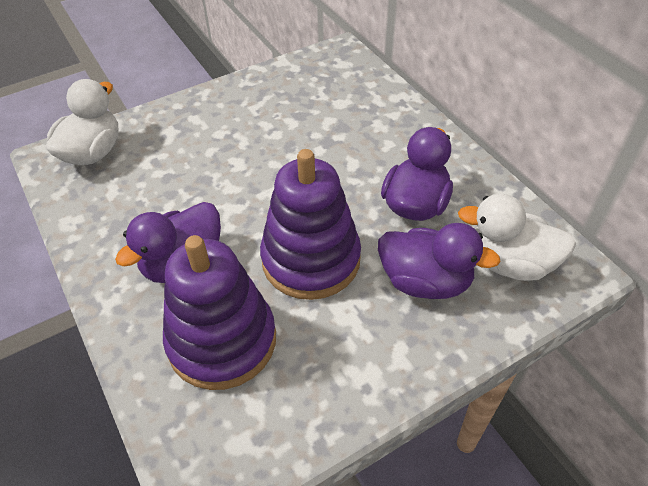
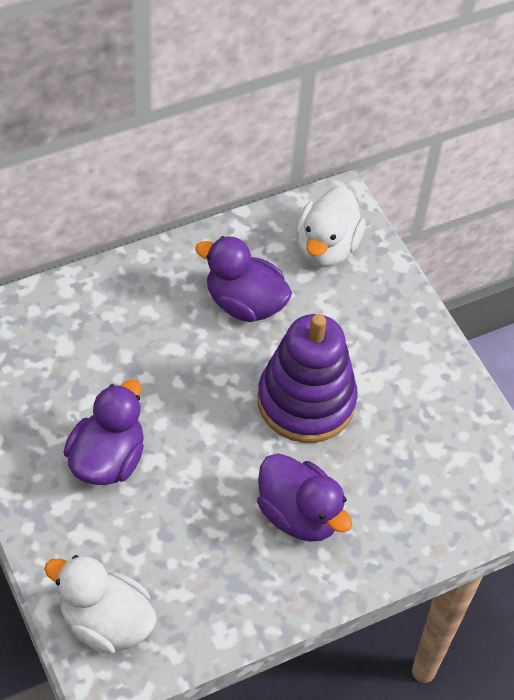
camera: 90 degrees left, 5 degrees up
(222, 341) = (394, 481): purple stacking toy -> none
(425, 281) = (341, 314): purple duck -> purple duck (107, 459)

